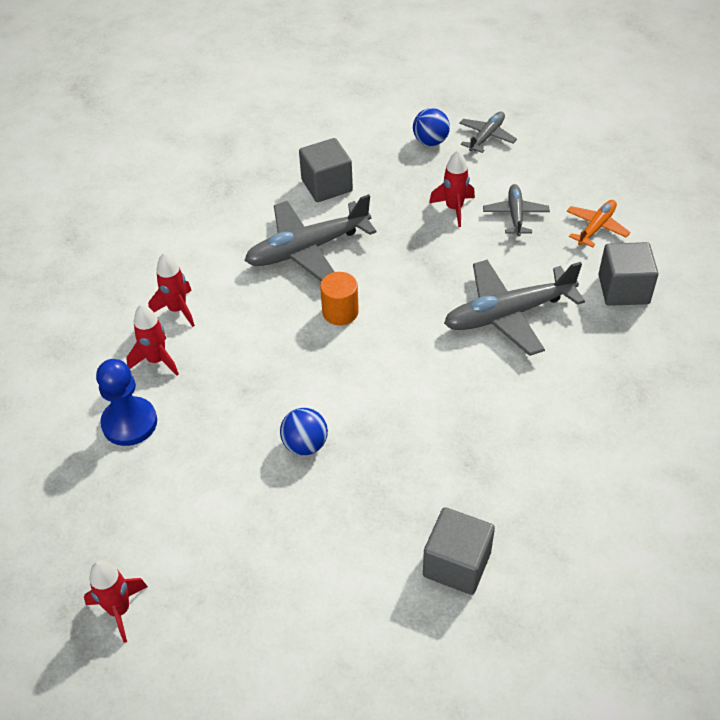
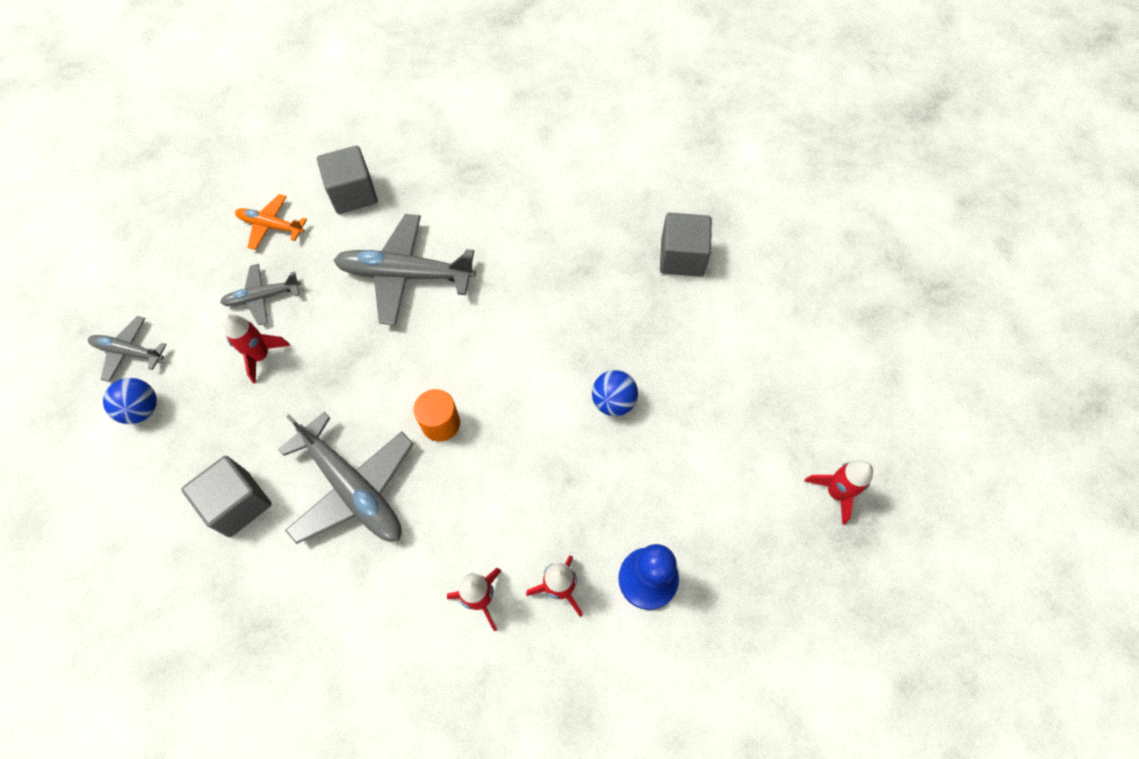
camera: 110 degrees left, 15 degrees up
(509, 314) = (406, 275): grey plane -> grey plane turned 135 degrees clockwise

